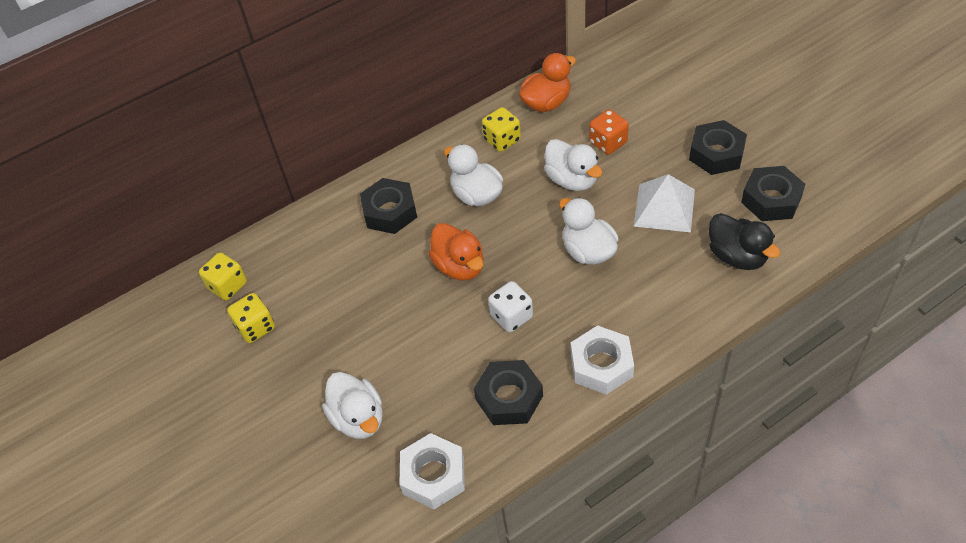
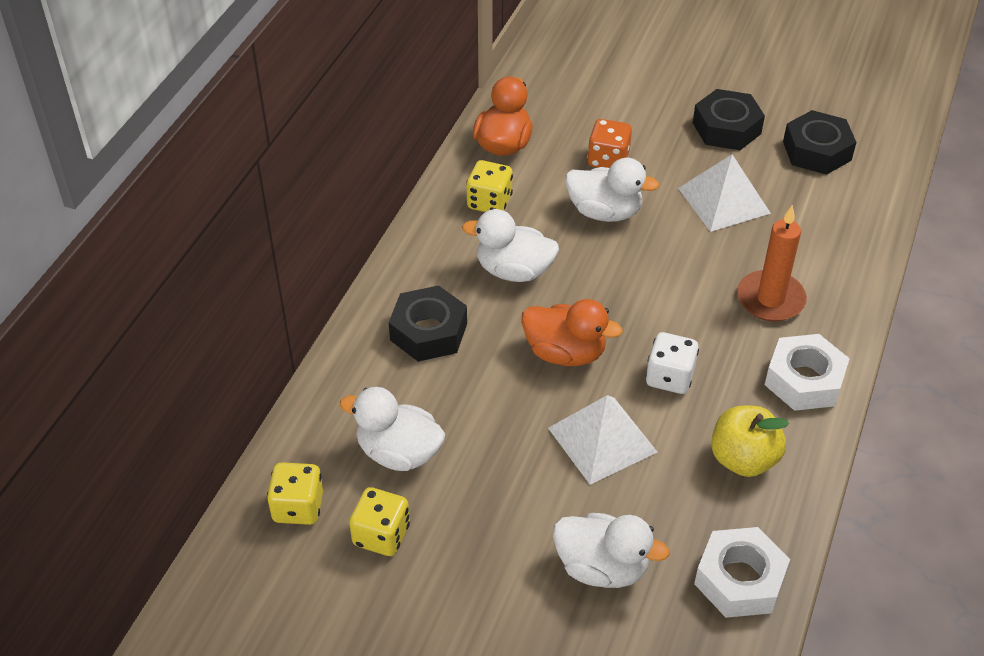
camera: 40 degrees left, 5 degrees down
(431, 336) = (602, 440): none -> white pyramid
(509, 397) = (743, 459): black nut -> yellow apple
(588, 251) = (687, 276): white duck -> white duck (399, 453)
(631, 295) = (770, 299): none -> orange candle
(737, 256) = (834, 217): black duck -> none

